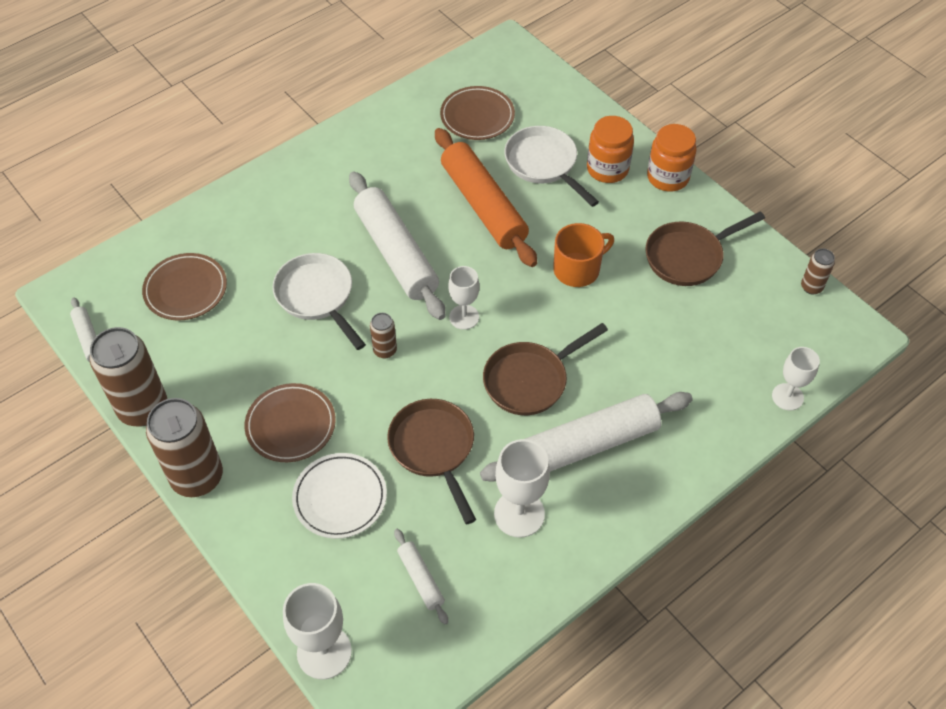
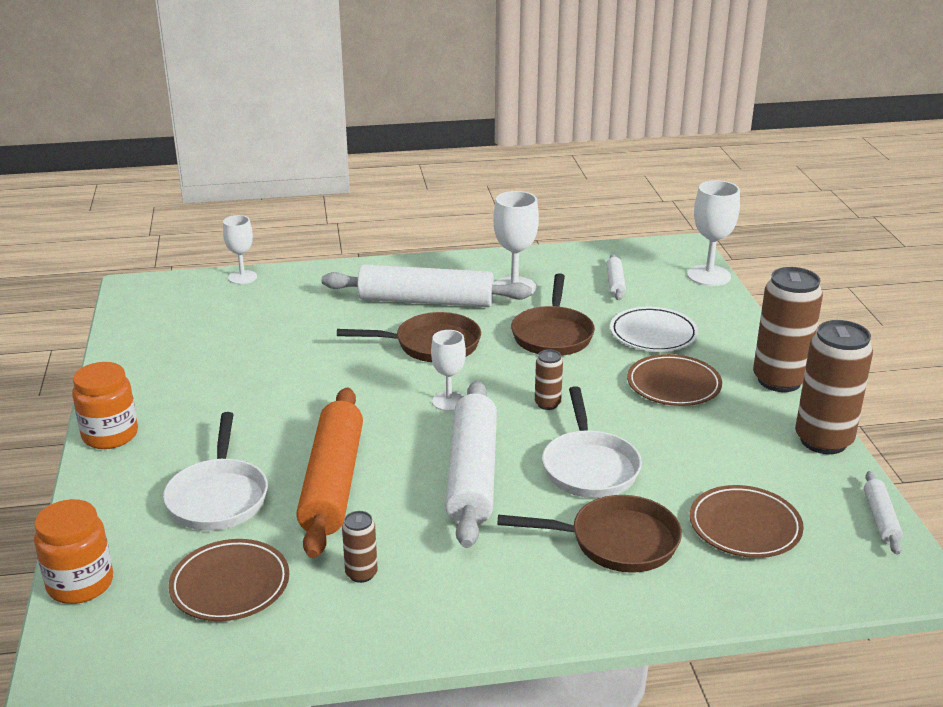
camera: 150 degrees left, 25 degrees down
(578, 269) = (301, 397): orange mug -> none
(607, 169) = (158, 466): orange jar -> orange jar (80, 584)
(688, 257) = (189, 371): brown pan -> brown pan (616, 542)
(811, 287) = (122, 320): brown can -> brown can (361, 574)

